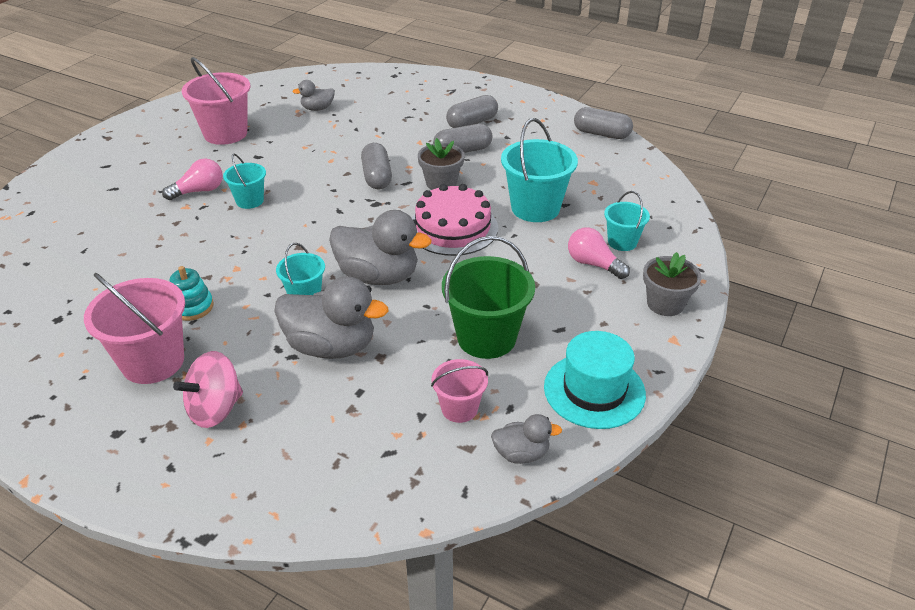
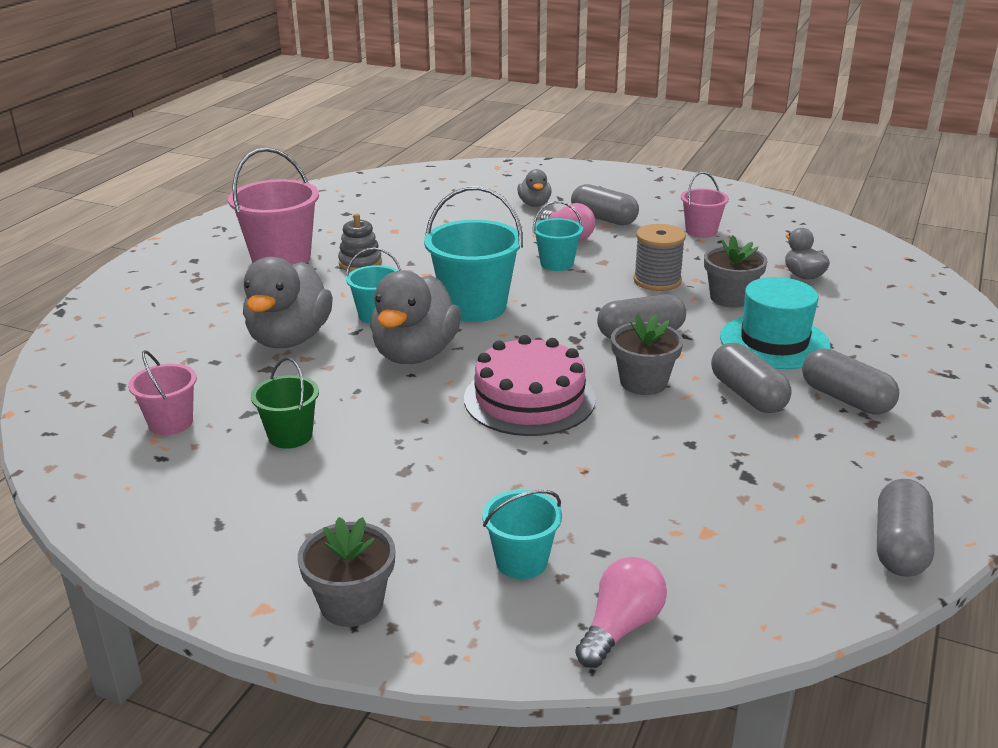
camera: 85 degrees right, 10 degrees down
(175, 171) = (603, 219): none -> grey capsule
(192, 307) = (360, 263): turquoise stacking toy -> grey stacking toy
(215, 409) = (210, 294): pink spinning top -> none
(225, 133) = (701, 231): pink bucket -> pink bucket, size x0.57
(300, 161) = (657, 280): none -> grey spool
(338, 138) = (730, 298): none -> grey flower pot
(486, 338) = (290, 436): green bucket -> green bucket, size x0.57
(521, 454) = (85, 467): grey duck -> grey duck (534, 204)
(535, 208) = (601, 468): turquoise bucket -> turquoise bucket (474, 307)
(593, 264) = (455, 528): pink light bulb -> pink light bulb (620, 627)
(594, 390) = (172, 524): turquoise hat -> turquoise hat (774, 342)

